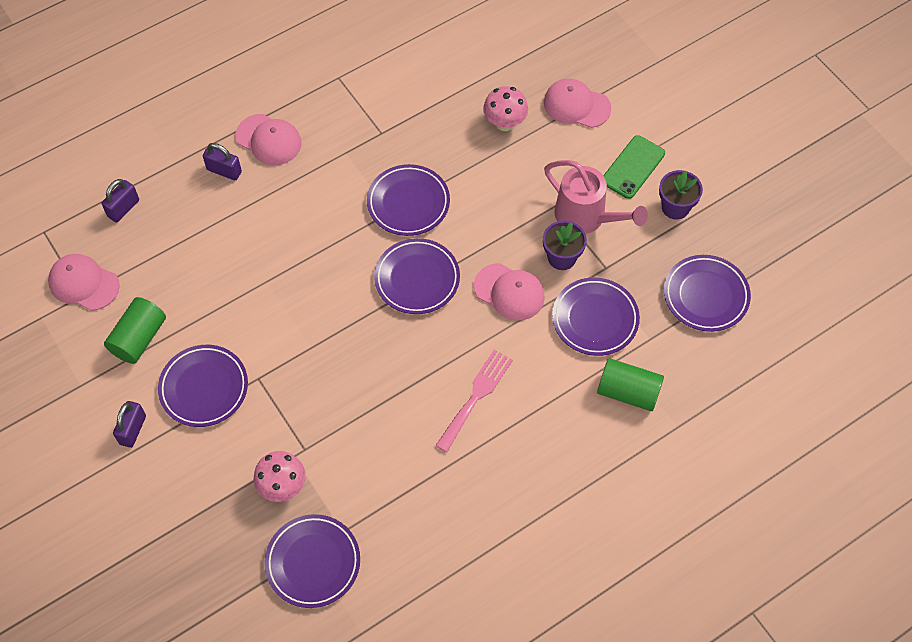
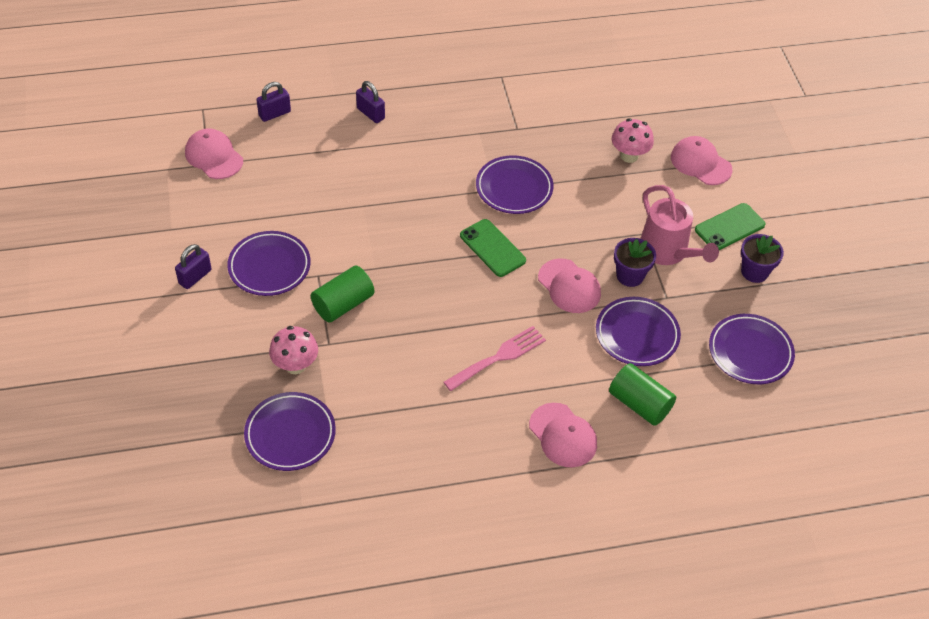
camera: 20 degrees right, 10 degrees down
(139, 338) = (236, 211): green cylinder -> green cylinder (343, 304)
(269, 140) = (419, 103): pink cap -> pink cap (563, 435)
(417, 279) = (492, 248): purple plate -> green phone

